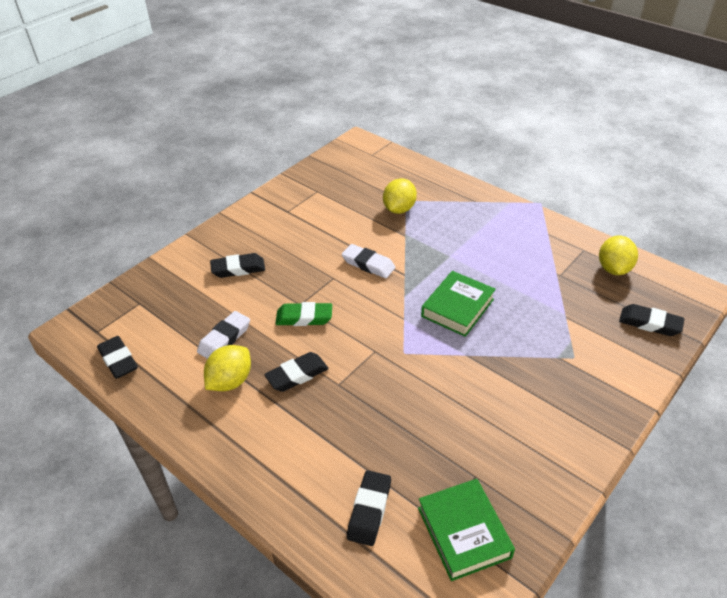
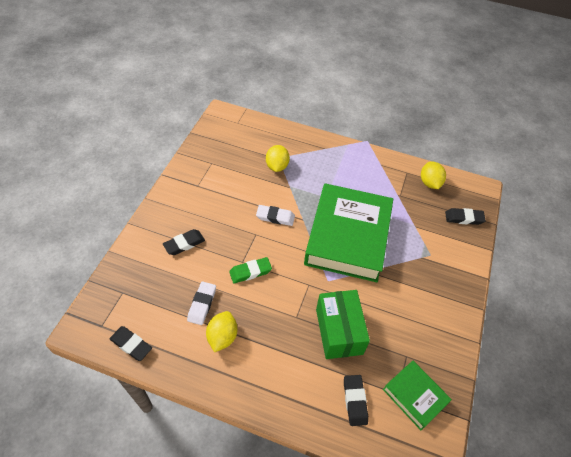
camera: 25 degrees left, 10 degrees up
(297, 375) = (266, 318): black eraser -> none
(389, 417) = (339, 331): none -> green box
(457, 308) = (347, 237): green book -> green book, size x2.11

